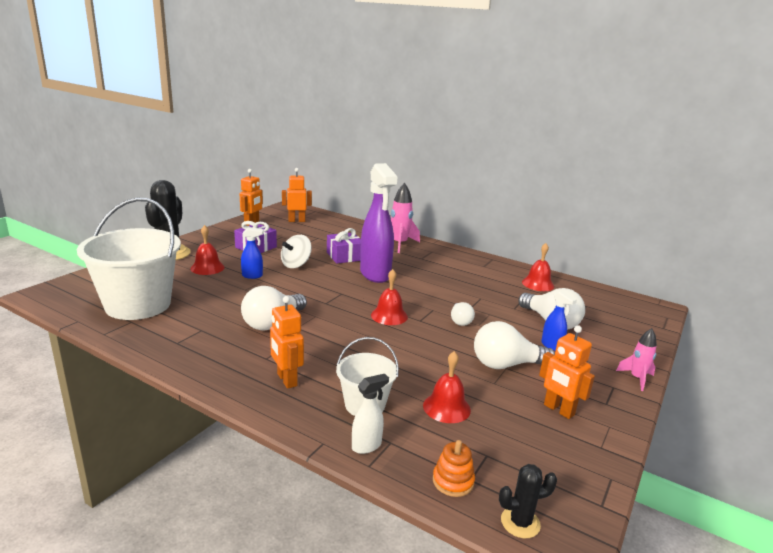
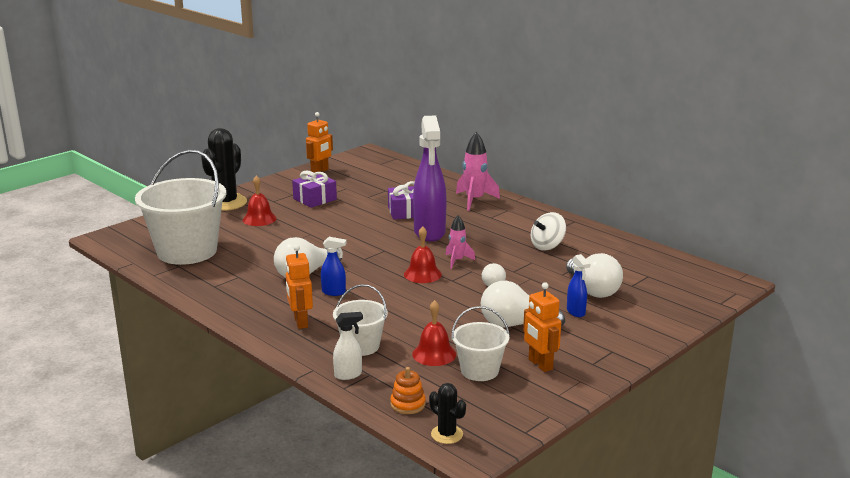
camera: 15 degrees right, 0 degrees up
(252, 276) = (301, 229): blue spray bottle -> blue spray bottle (334, 292)
(296, 220) = (370, 170): orange robot -> none
(296, 264) = (350, 219): white spinning top -> white spinning top (547, 246)
(504, 424) = (479, 371): none -> white bucket
(520, 522) = (447, 434): black cactus -> black cactus turned 45 degrees clockwise
(538, 284) = (609, 251): red bell -> none
(637, 378) = (644, 346): pink rocket -> pink rocket (457, 261)

